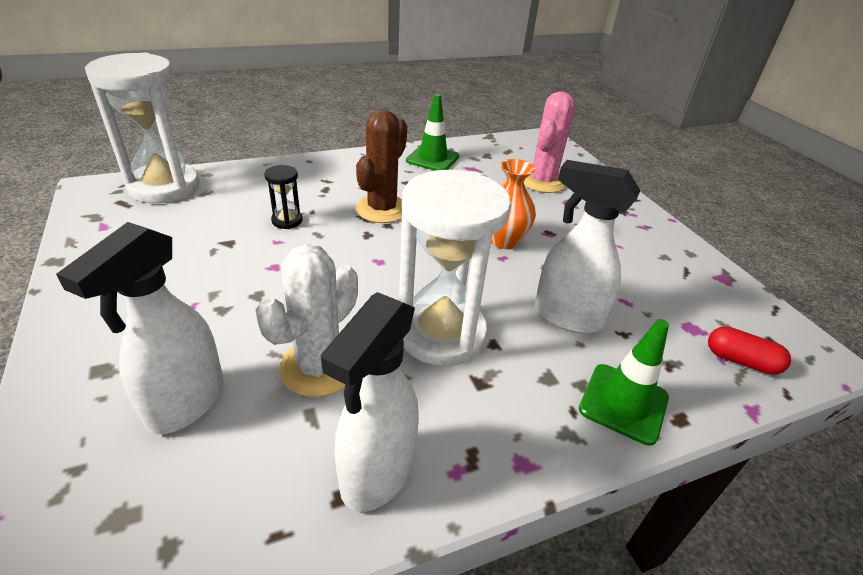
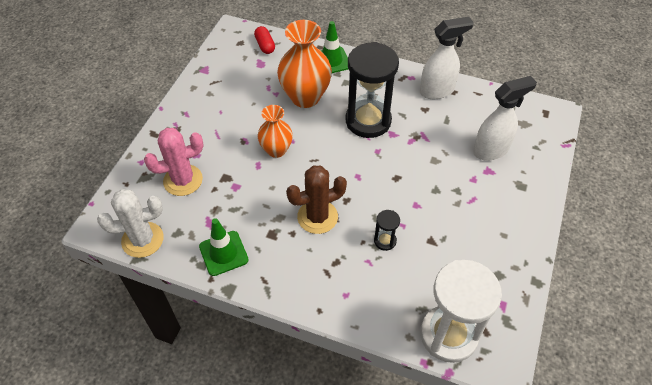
camera: 135 degrees left, 15 degrees up
(319, 367) = (431, 136): white cactus -> white cactus (142, 240)
(441, 334) = (368, 121): white hourglass -> black hourglass
(566, 316) = (305, 97): white spray bottle -> orange vase

